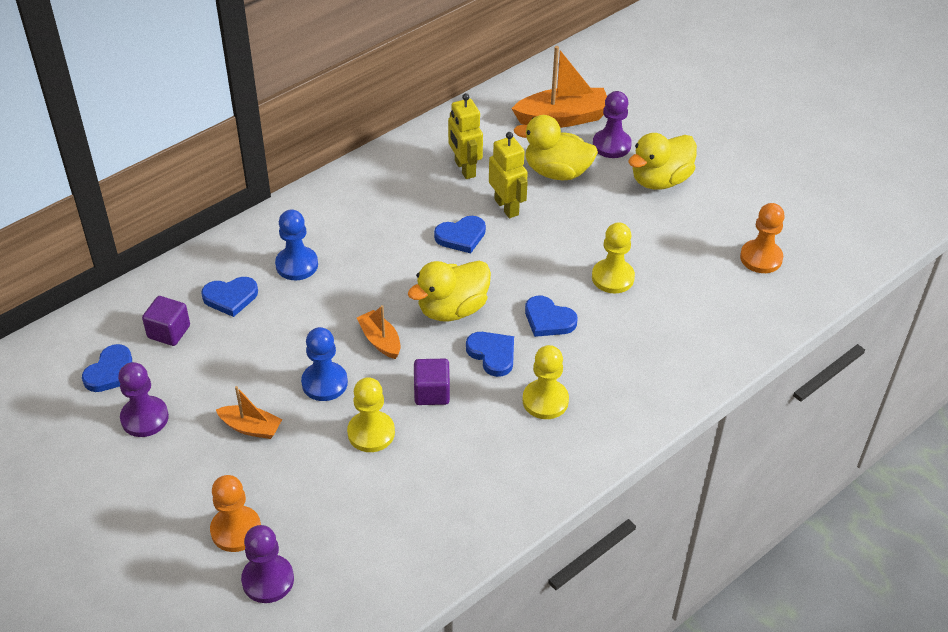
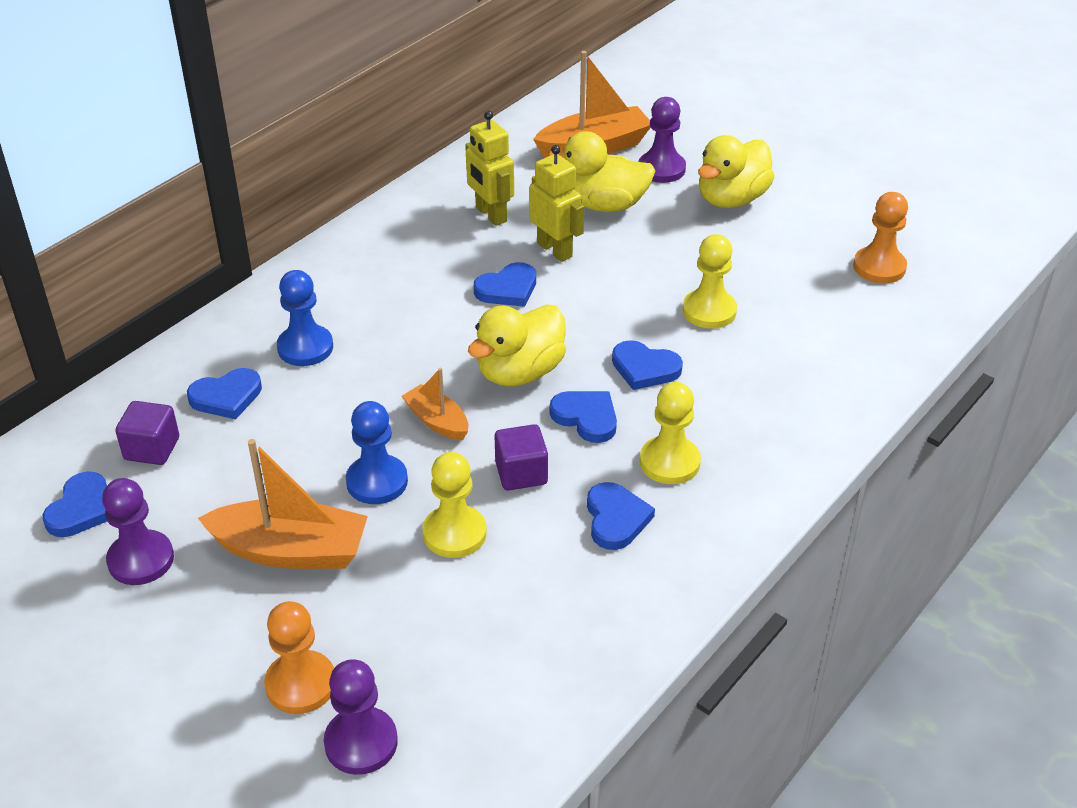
camera: 10 degrees left, 5 degrees down
(251, 428) = (291, 550): orange boat -> orange boat, size x1.79
(492, 440) = (616, 519): none -> blue heart

